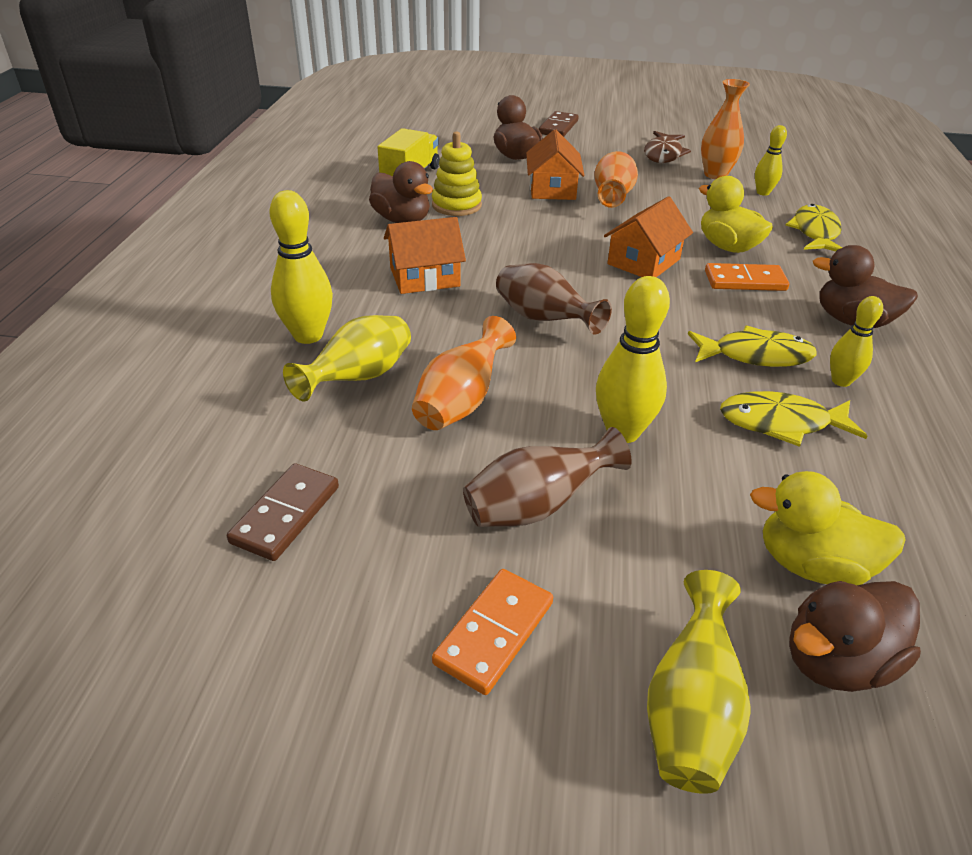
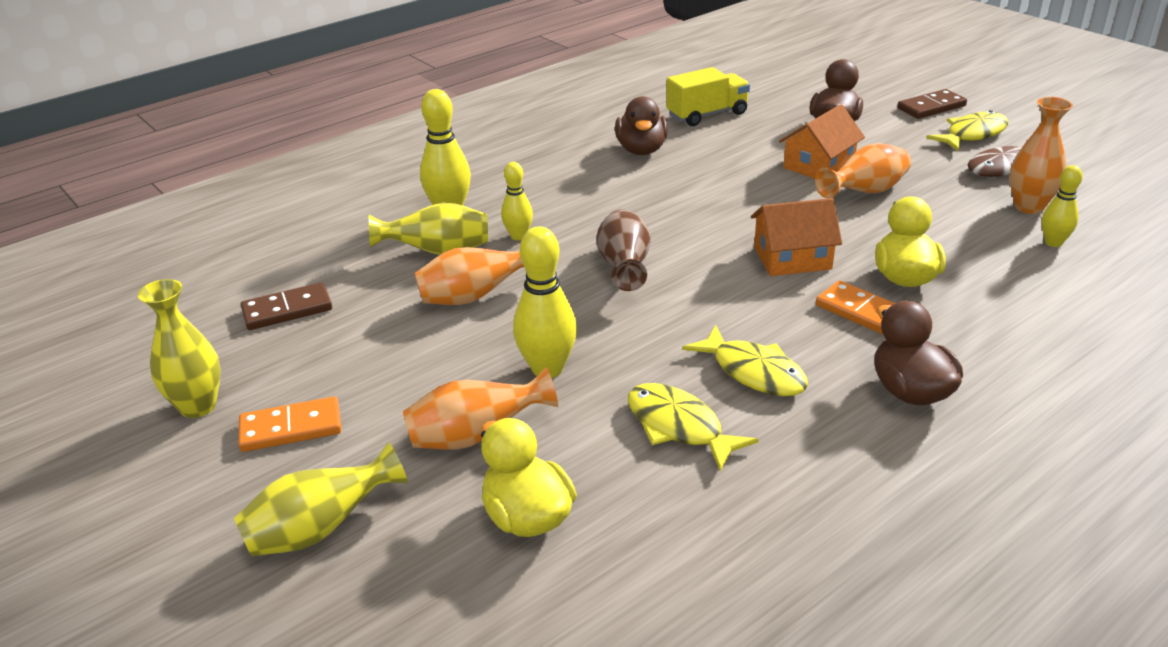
camera: 45 degrees right, 5 degrees down
(349, 683) = (198, 406): none -> yellow vase
(424, 277) = (588, 201): orange house -> none
(456, 205) = (705, 152): yellow stacking toy -> none
(537, 506) = (417, 381): brown vase -> none
(665, 524) = (476, 436): none -> orange vase
(815, 232) = (1038, 302): yellow fish -> yellow fish (972, 134)
(836, 661) = (442, 570): brown duck -> none
(841, 381) = (795, 427): yellow bowling pin -> yellow bowling pin (518, 236)

